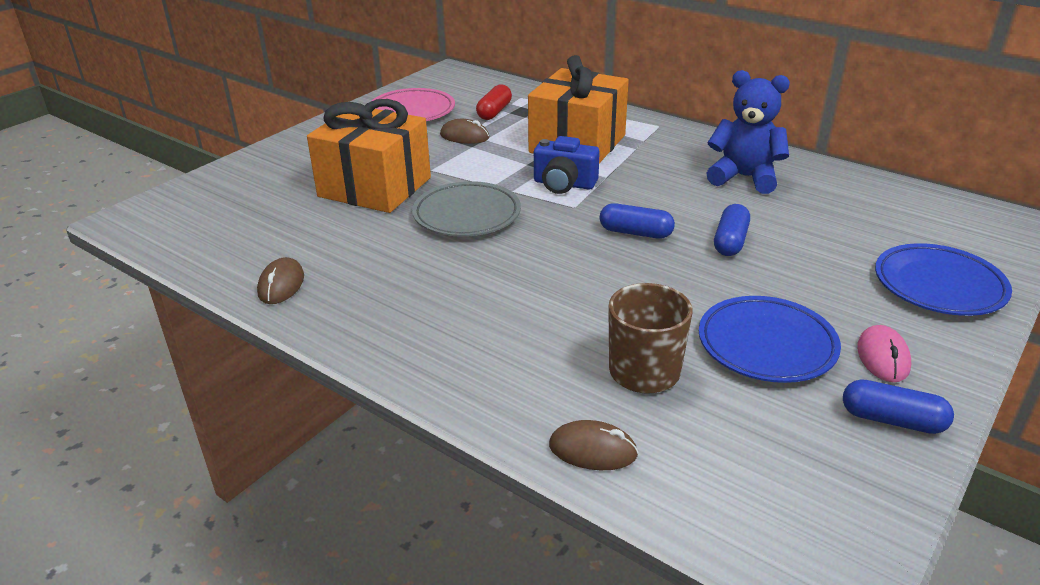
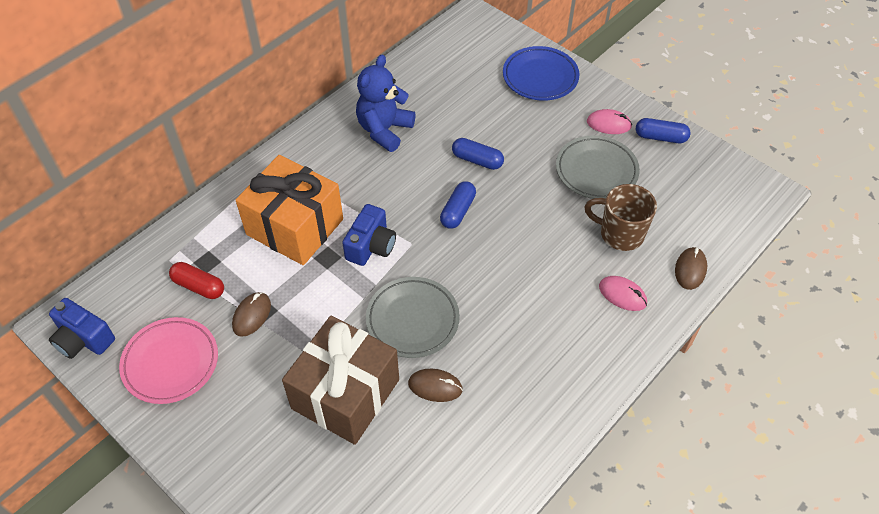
camera: 85 degrees left, 20 degrees up
(281, 285) = (508, 459): brown mouse -> brown mouse (435, 386)
(375, 187) = (345, 394): orange gift -> brown gift
(435, 80) = (83, 339): none -> blue camera
(527, 373) = (622, 295): none -> pink mouse
(766, 345) = (596, 171): blue plate -> grey plate
(892, 420) = (660, 137): blue capsule -> blue capsule turned 75 degrees clockwise

